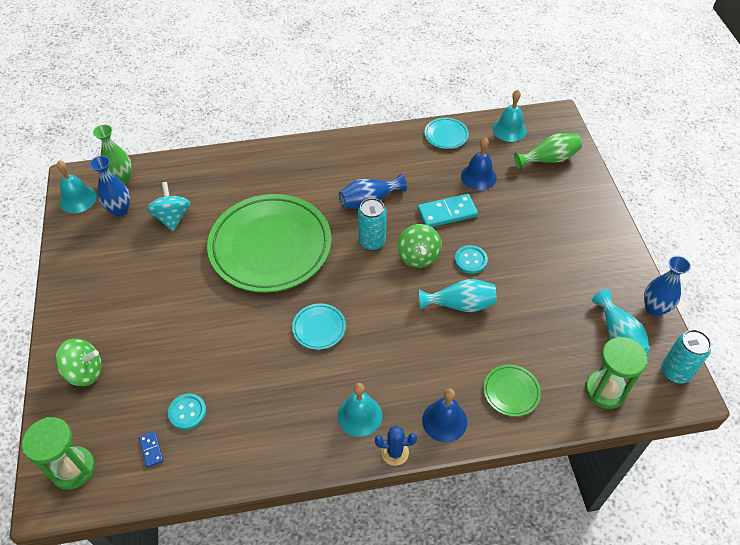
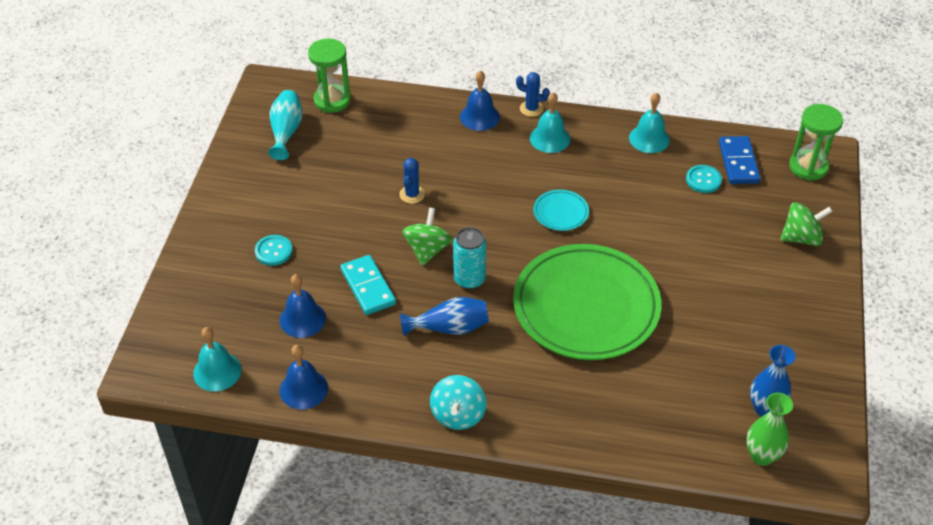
camera: 160 degrees left, 5 degrees down
(78, 199) = (822, 442): turquoise bell -> turquoise bell (649, 138)
(85, 371) = (801, 238): green spinning top -> green spinning top turned 150 degrees clockwise
(151, 449) = (738, 162): blue domino -> blue domino, size x2.01
(172, 217) = (697, 378): turquoise spinning top -> turquoise spinning top (458, 415)
(446, 135) = (303, 389): turquoise plate -> blue bell
(447, 213) = (368, 287): turquoise domino -> turquoise domino turned 60 degrees clockwise
(460, 304) = (412, 194): turquoise vase -> blue cactus
(470, 260) = (375, 230): turquoise button -> turquoise button (273, 251)
(511, 392) = (411, 120): green plate -> none
(549, 159) = (203, 315): green vase -> none
(654, 308) = (234, 142): blue vase -> none
(675, 372) = (263, 96): turquoise can -> none

